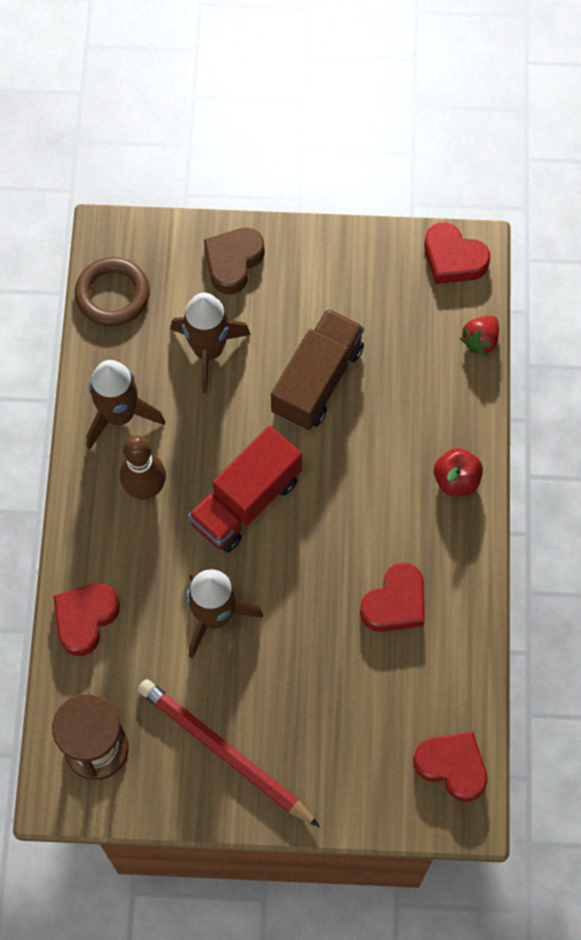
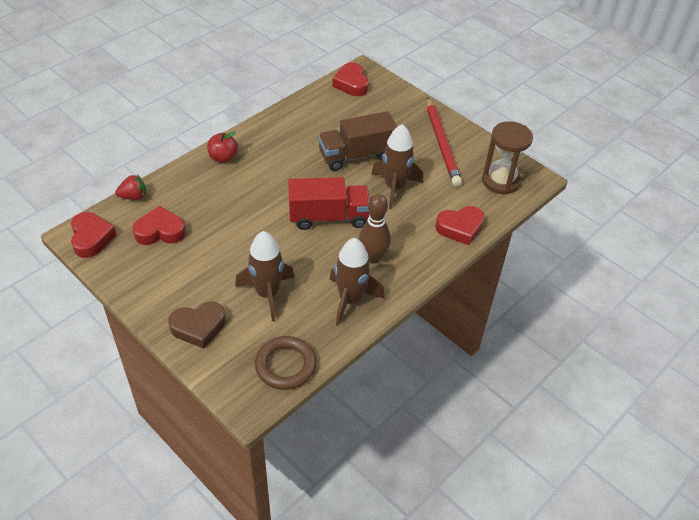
camera: 140 degrees left, 20 degrees down
(317, 380) = (231, 239): brown truck -> brown truck (356, 155)
(395, 603) = (308, 139): red heart -> red heart (160, 231)

